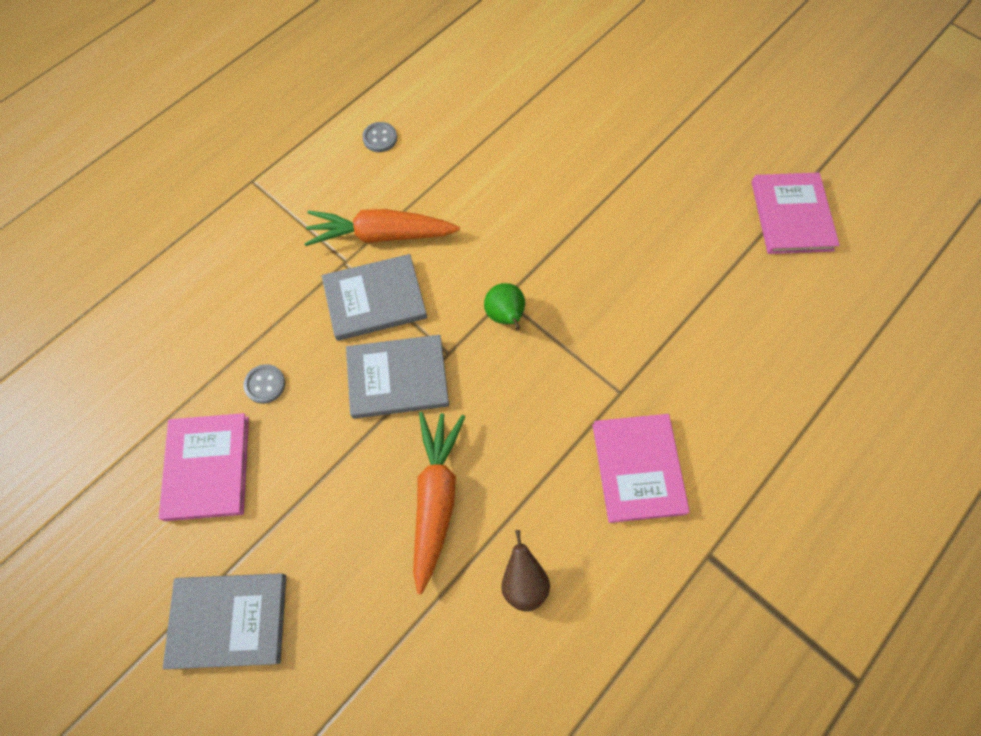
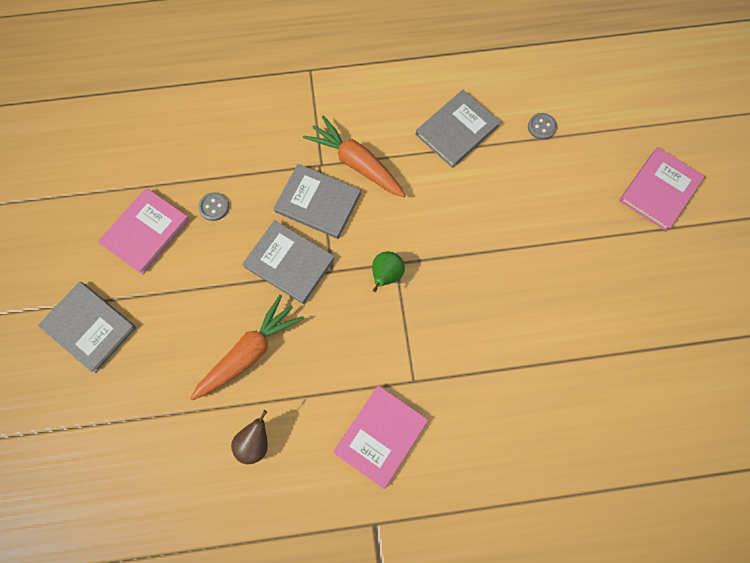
camera: 40 degrees right, 5 degrees up
(380, 138) = (411, 96): grey button -> grey button (541, 127)
(452, 139) = (457, 130): none -> grey book
(791, 215) = (644, 358): pink book -> pink book (659, 190)

